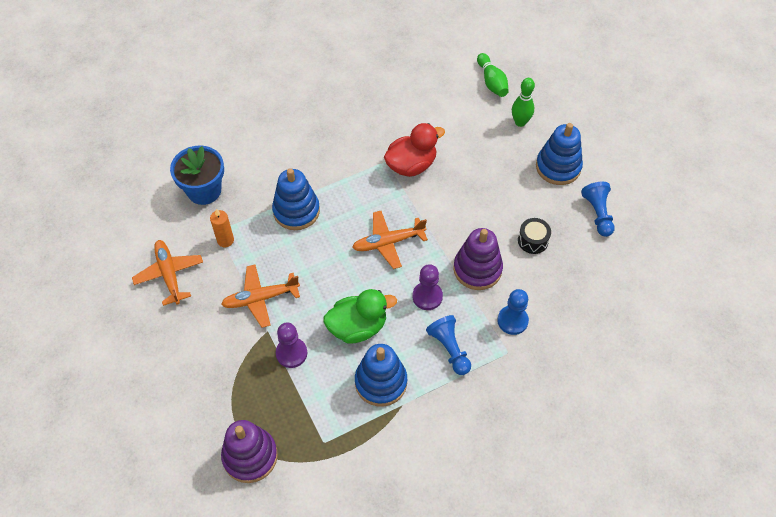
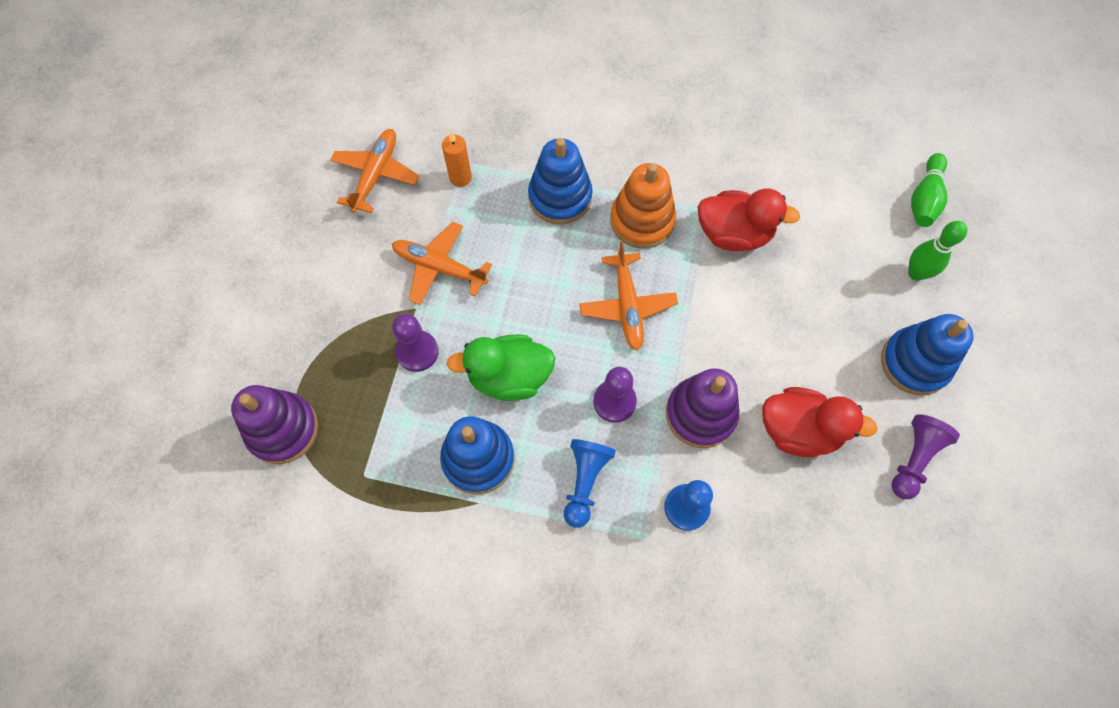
camera: 40 degrees right, 10 degrees up
(204, 190) = (486, 108): blue flower pot -> none
(355, 192) = (642, 221): none -> orange stacking toy
(358, 327) = (509, 377): green duck -> green duck turned 150 degrees clockwise
(388, 242) = (627, 306): orange plane -> orange plane turned 120 degrees counterclockwise
(533, 240) = (799, 430): black drum -> red duck
(598, 214) = (914, 459): blue pawn -> purple pawn

